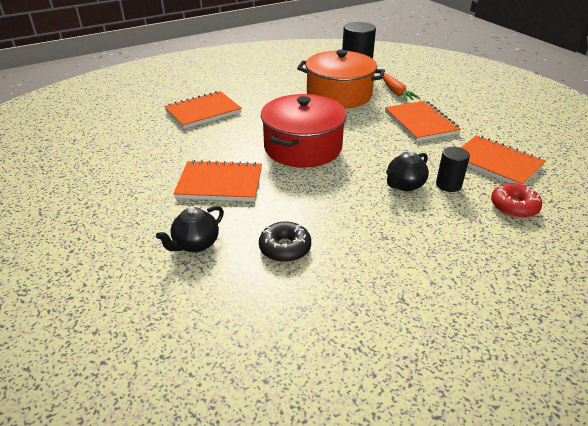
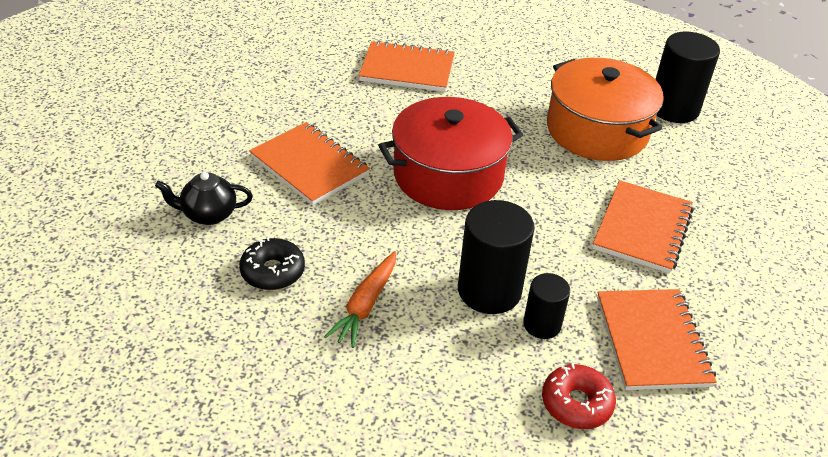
camera: 40 degrees right, 5 degrees up
(396, 92) = (682, 167): orange carrot -> orange carrot (365, 305)
(404, 185) = (489, 291): black teapot -> black cylinder

